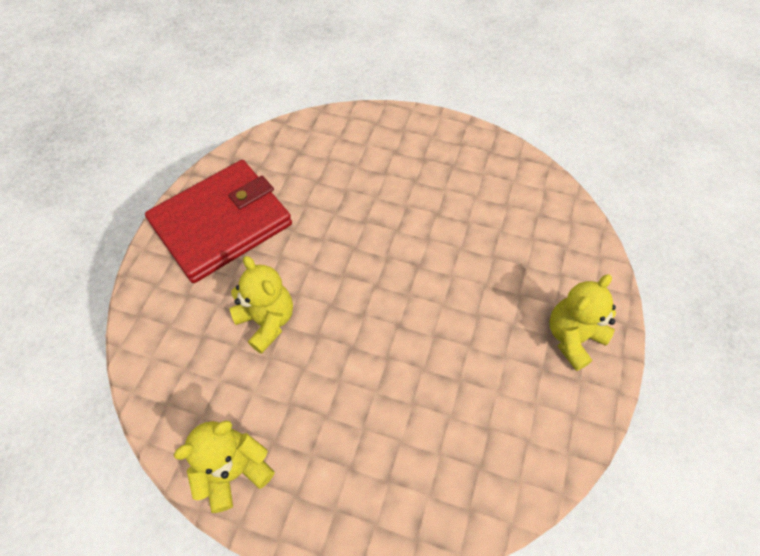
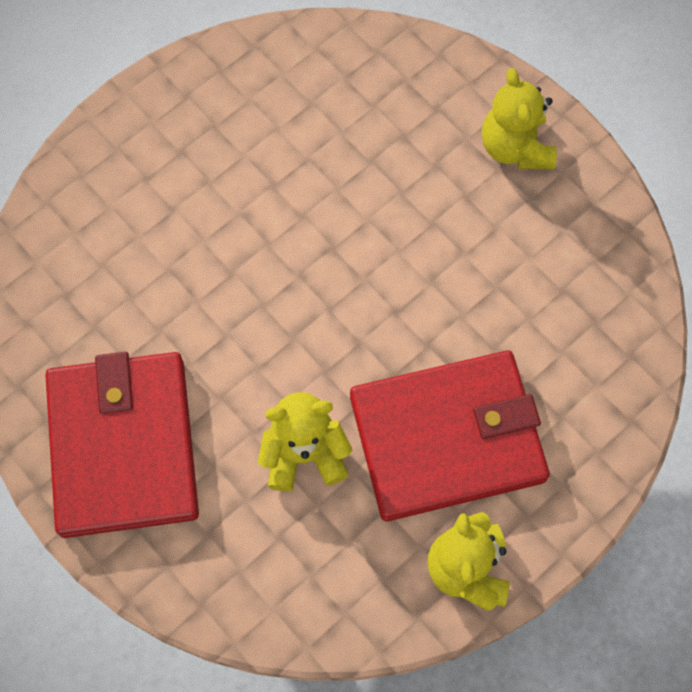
camera: 60 degrees left, 10 degrees up
(326, 405) = (447, 438): none -> red wallet

